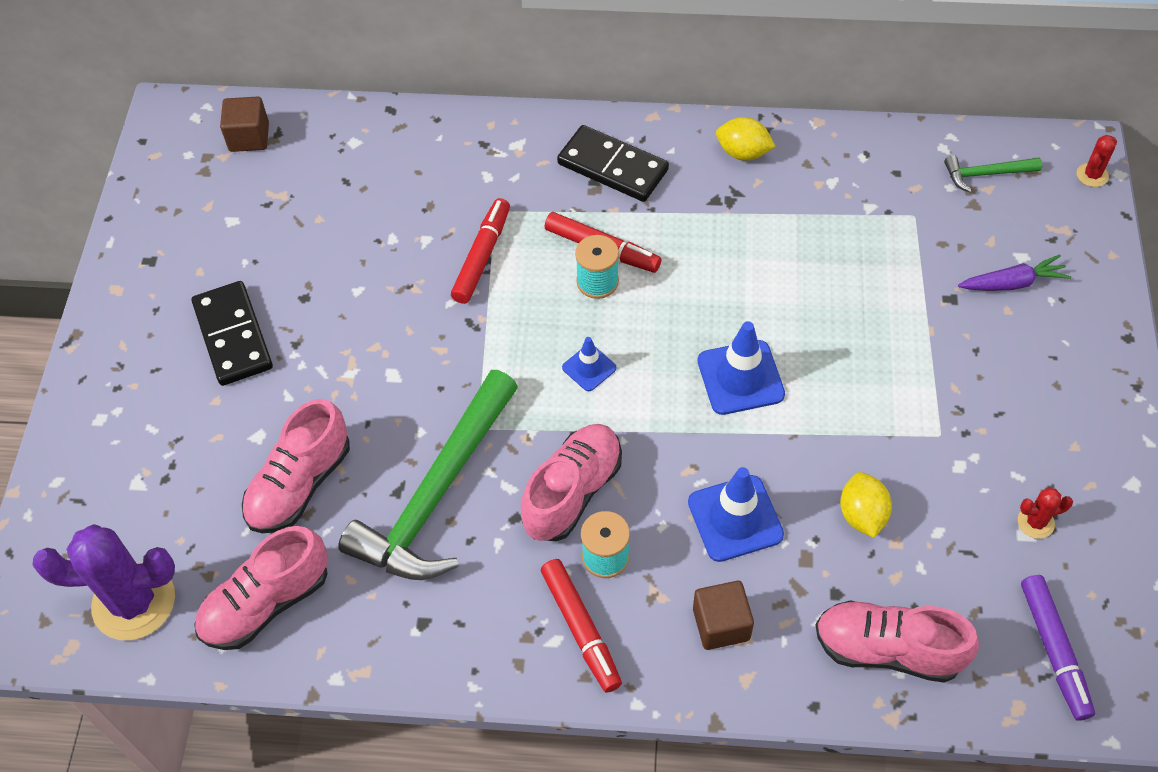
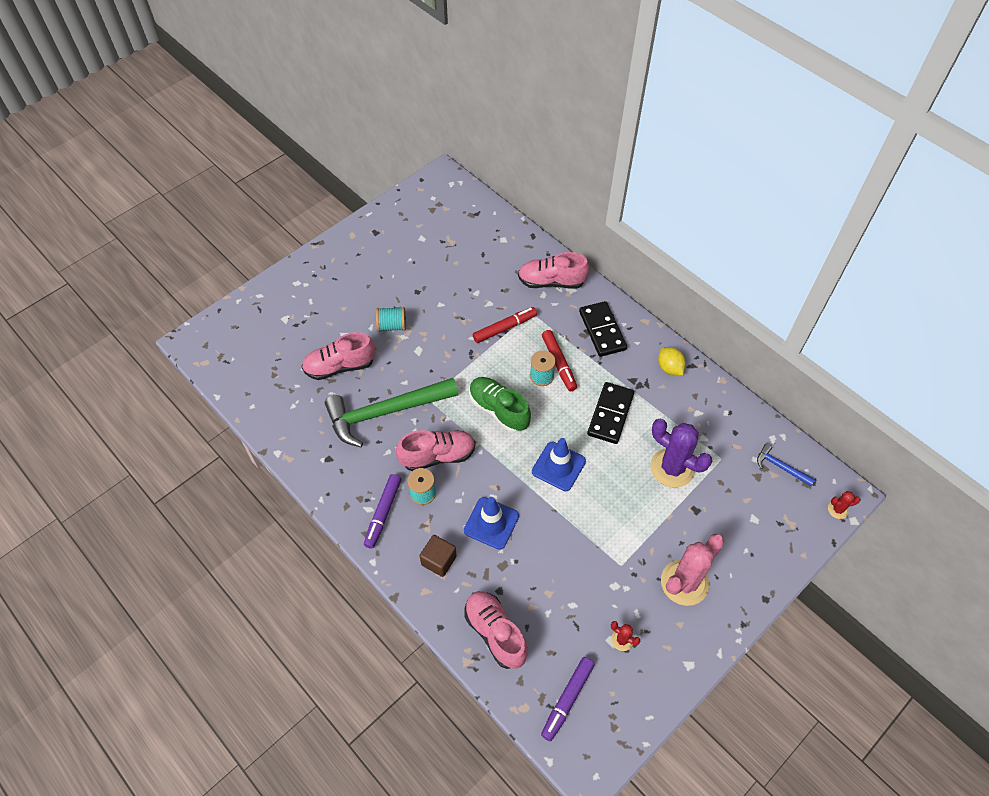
camera: 40 degrees right, 0 degrees up
(134, 602) = (240, 363): purple cactus -> purple cactus (672, 468)
(233, 336) = (375, 287): black domino -> black domino (610, 414)
(249, 137) = (463, 207): brown cube -> none
(266, 603) = (282, 402): pink shoe -> pink shoe (551, 282)
(318, 371) = (392, 326): none -> turquoise spool
(581, 629) = (383, 513): red marker -> purple marker
(589, 368) = (499, 410): blue traffic cone -> green shoe
(862, 515) = (547, 568): yellow lemon -> none
(986, 174) = (780, 467): green hammer -> blue hammer
(1012, 283) = (735, 527): purple carrot -> none
(1028, 394) = (684, 582): none -> pink cactus

